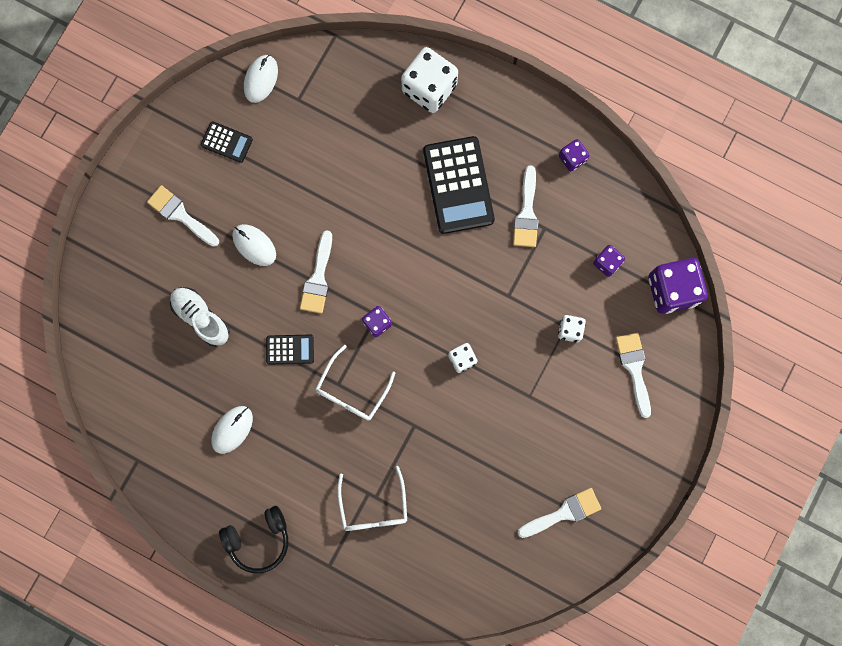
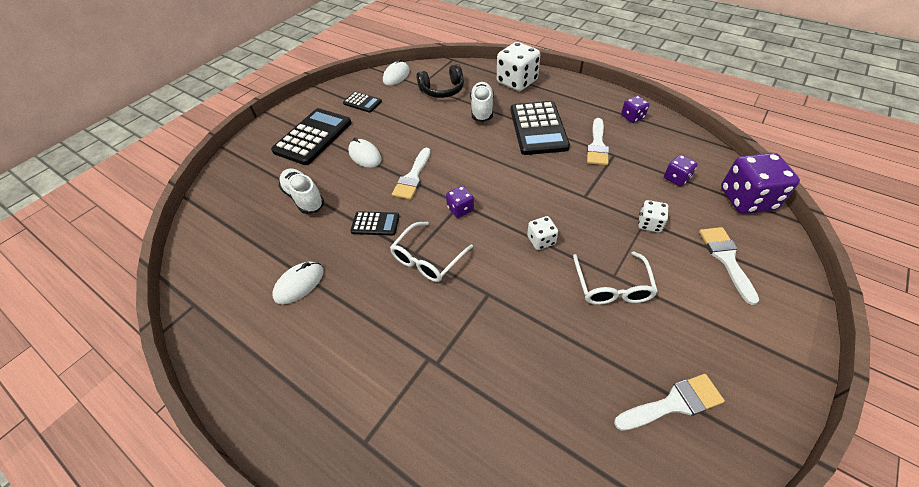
camera: 10 degrees right, 30 degrees down
(180, 215) = (313, 137): white brush -> black calculator
(259, 539) = (288, 399): black headphones -> black headphones (442, 90)
(373, 507) = (432, 374): white glasses -> white glasses (612, 286)
(387, 151) = (482, 109): none -> white shoe

